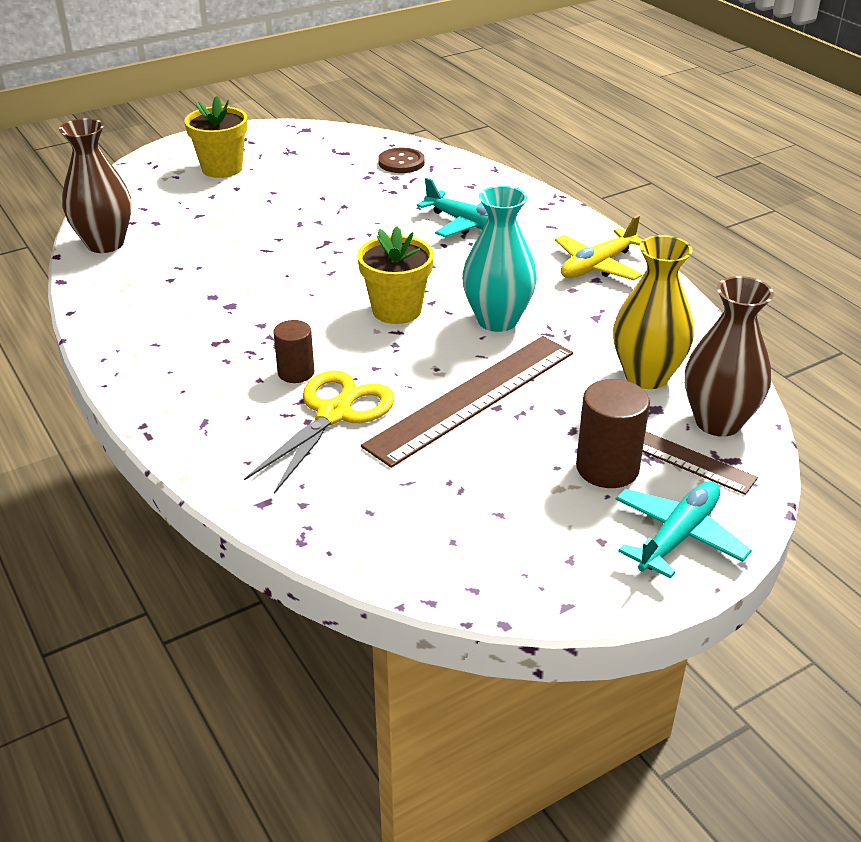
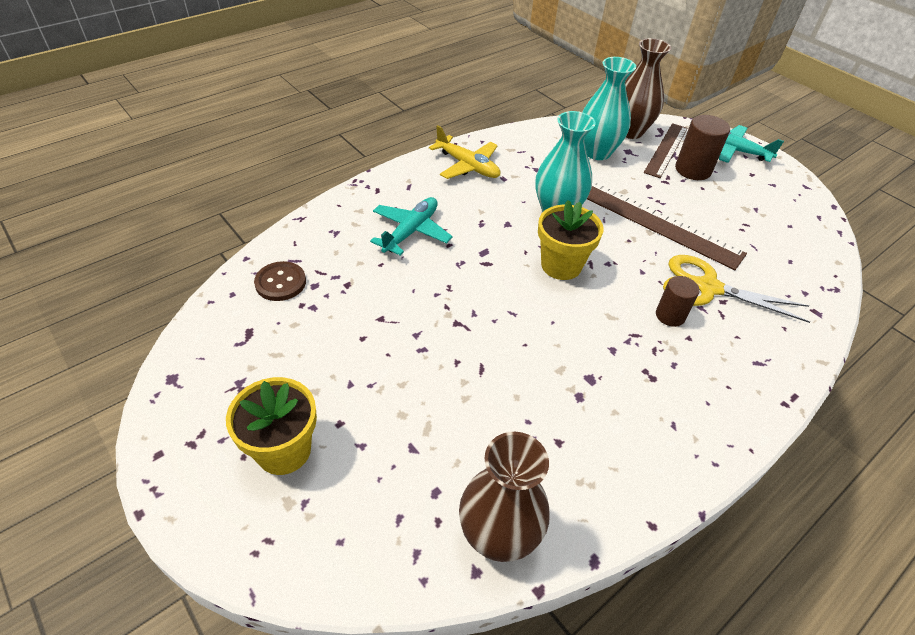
camera: 100 degrees left, 10 degrees up
(646, 376) = (597, 152): yellow vase -> turquoise vase

